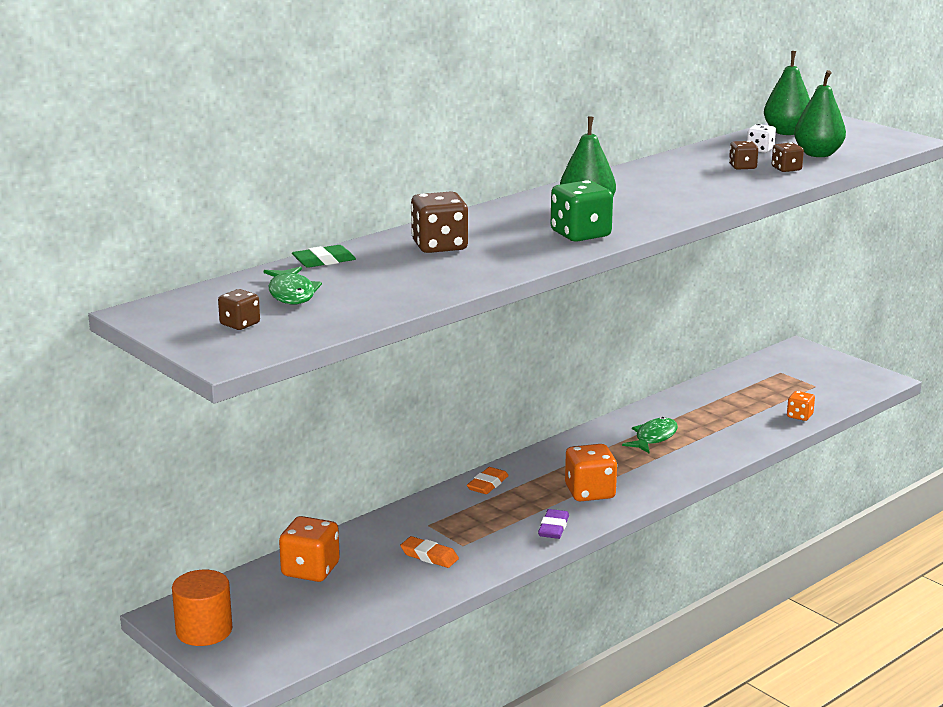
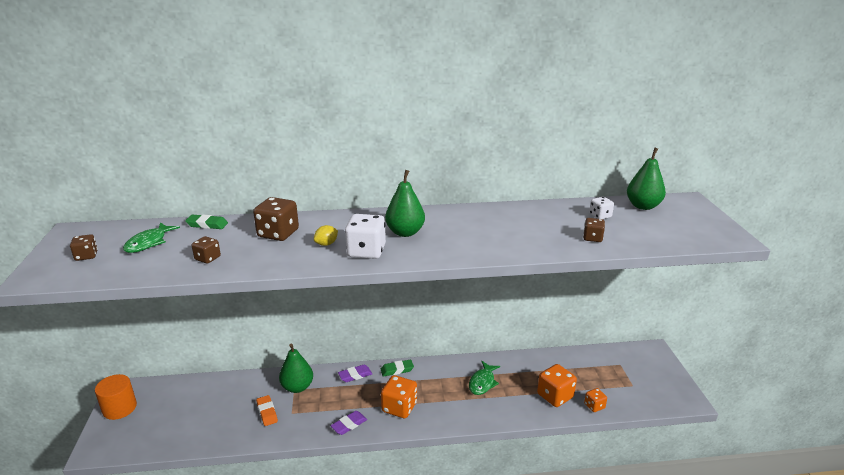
camera: 35 degrees right, 5 degrees up
(310, 570) = (208, 392): orange dice -> orange dice (555, 396)
(487, 484) = (355, 375): orange eraser -> purple eraser
(520, 240) = (326, 244): none -> yellow lemon
(533, 461) = (397, 370): none -> green eraser
(580, 234) = (366, 251): green dice -> white dice
(653, 437) = (482, 382): green fish -> green fish turned 135 degrees clockwise
(742, 167) = (564, 227): brown dice -> brown dice (207, 258)
(818, 154) = (637, 231): green pear -> green pear (297, 387)

